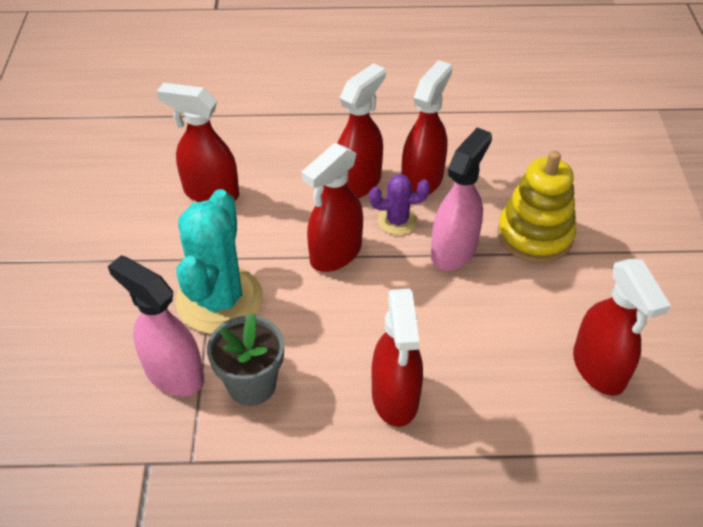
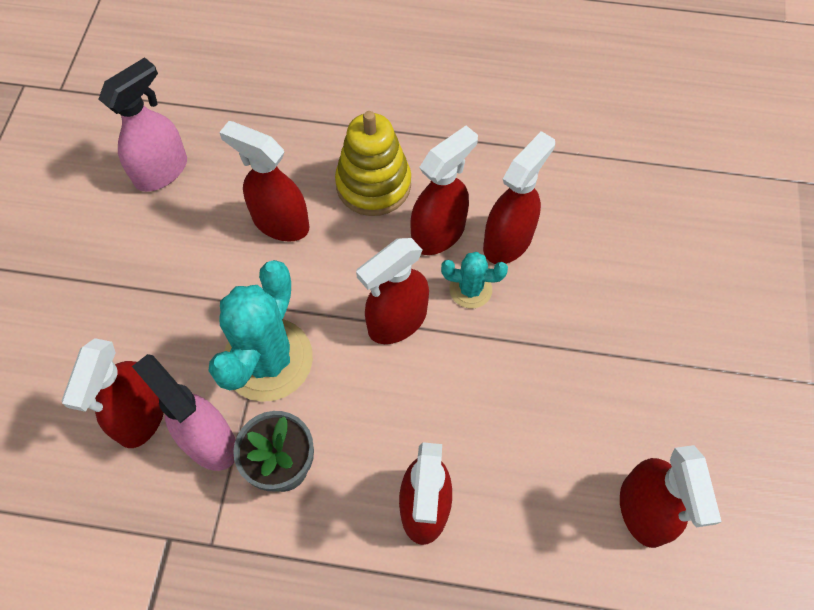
camera: 10 degrees right, 15 degrees up
(102, 363) = (141, 416): none -> red spray bottle
(397, 221) = (470, 289): purple cactus -> turquoise cactus
(454, 250) = (523, 337): pink spray bottle -> pink spray bottle (162, 171)
(535, 235) = (615, 332): yellow stacking toy -> yellow stacking toy (373, 185)

